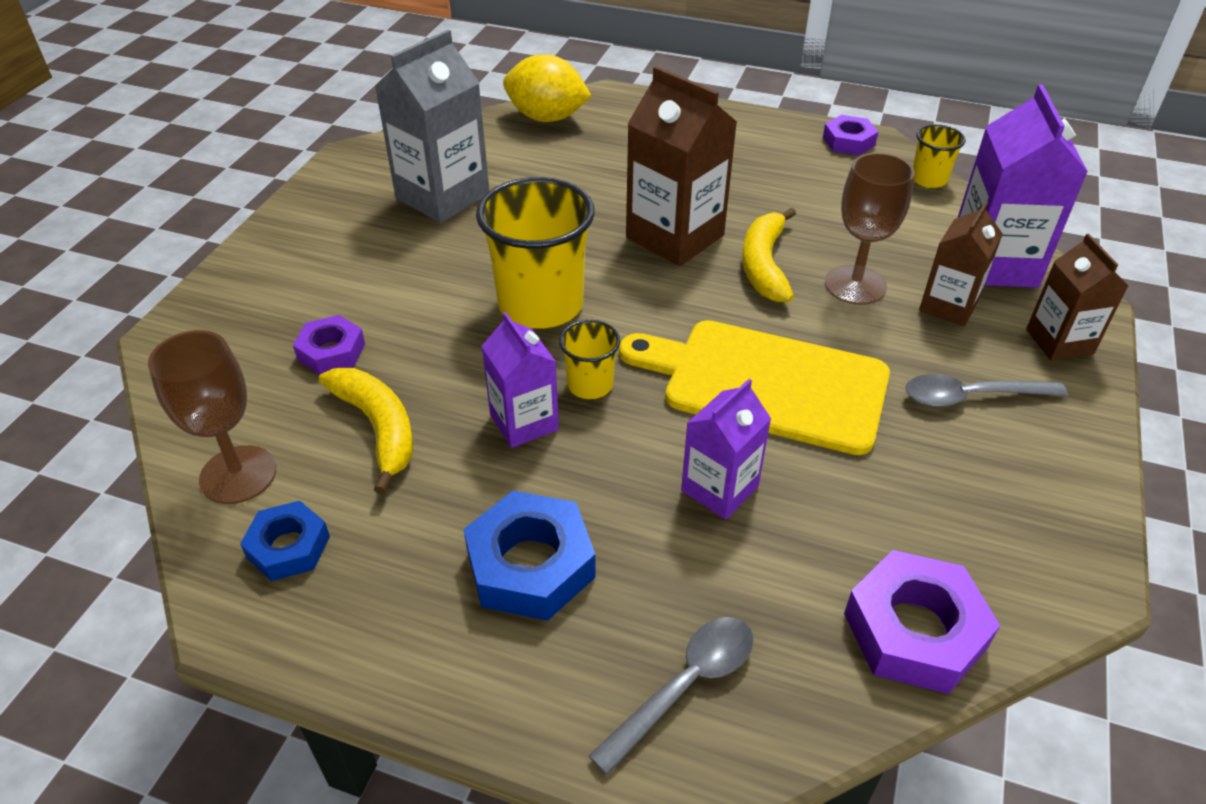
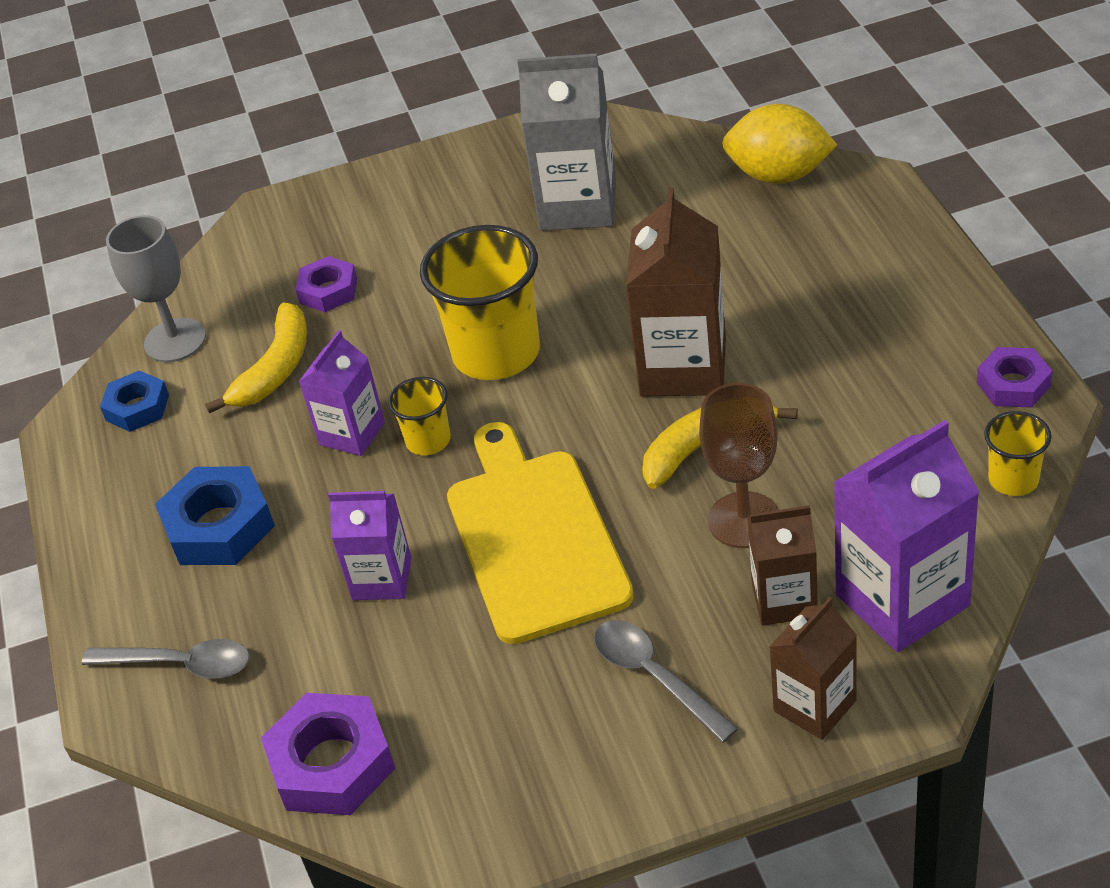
camera: 60 degrees right, 0 degrees up
(238, 475) = (175, 340): brown goblet -> grey goblet
(547, 118) = (779, 175): yellow lemon -> yellow lemon turned 60 degrees counterclockwise

